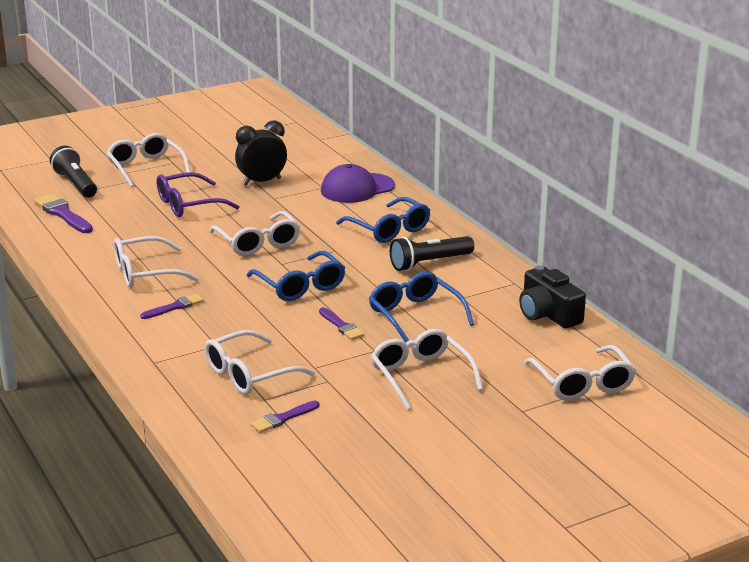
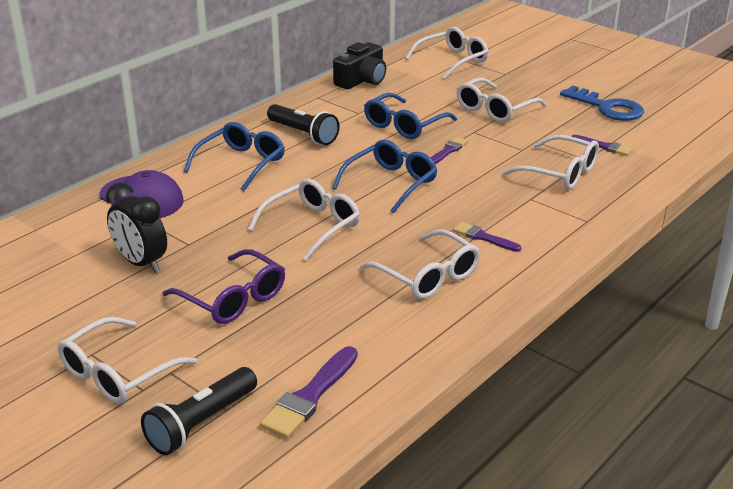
camera: 110 degrees left, 5 degrees up
(377, 454) = (607, 108): none -> blue key

